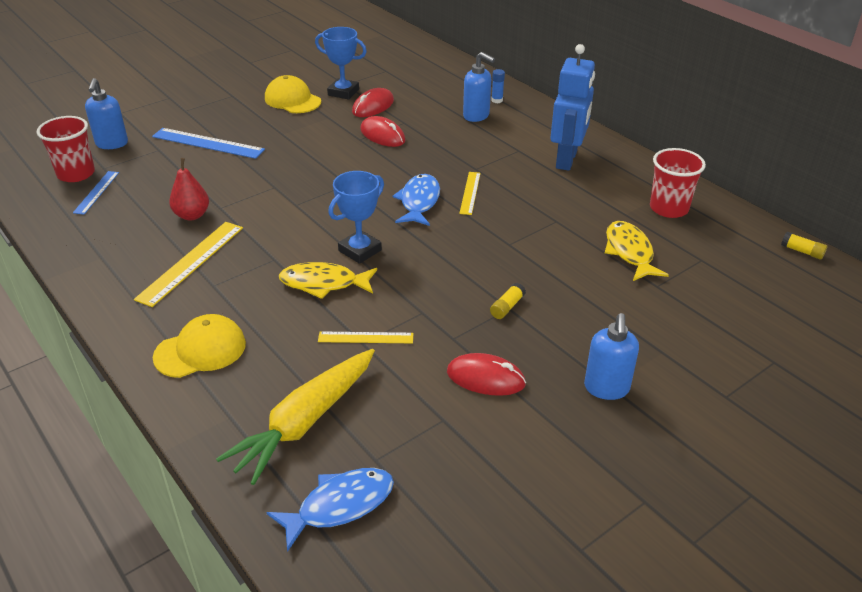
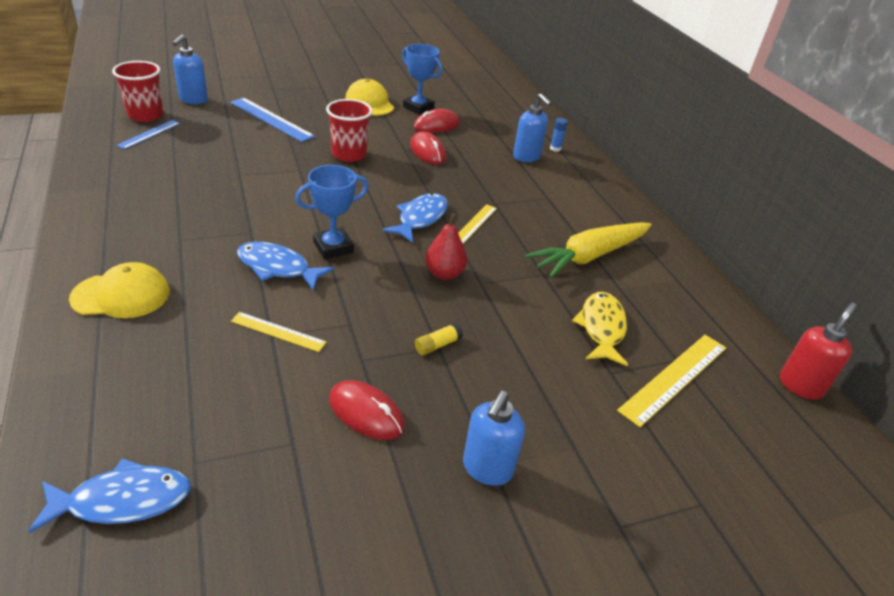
camera: 15 degrees right, 0 degrees up
(191, 262) = (177, 214): yellow ruler -> yellow ruler (674, 377)
(192, 215) = (210, 174): red pear -> red pear (444, 273)
(305, 422) = (158, 398): yellow carrot -> yellow carrot (589, 256)
(324, 283) = (278, 268): yellow fish -> blue fish
(567, 160) = (590, 219): blue robot -> none
(669, 208) = (670, 295): red cup -> red cup (349, 154)
(802, 251) = (800, 385): yellow glue stick -> red soap dispenser

